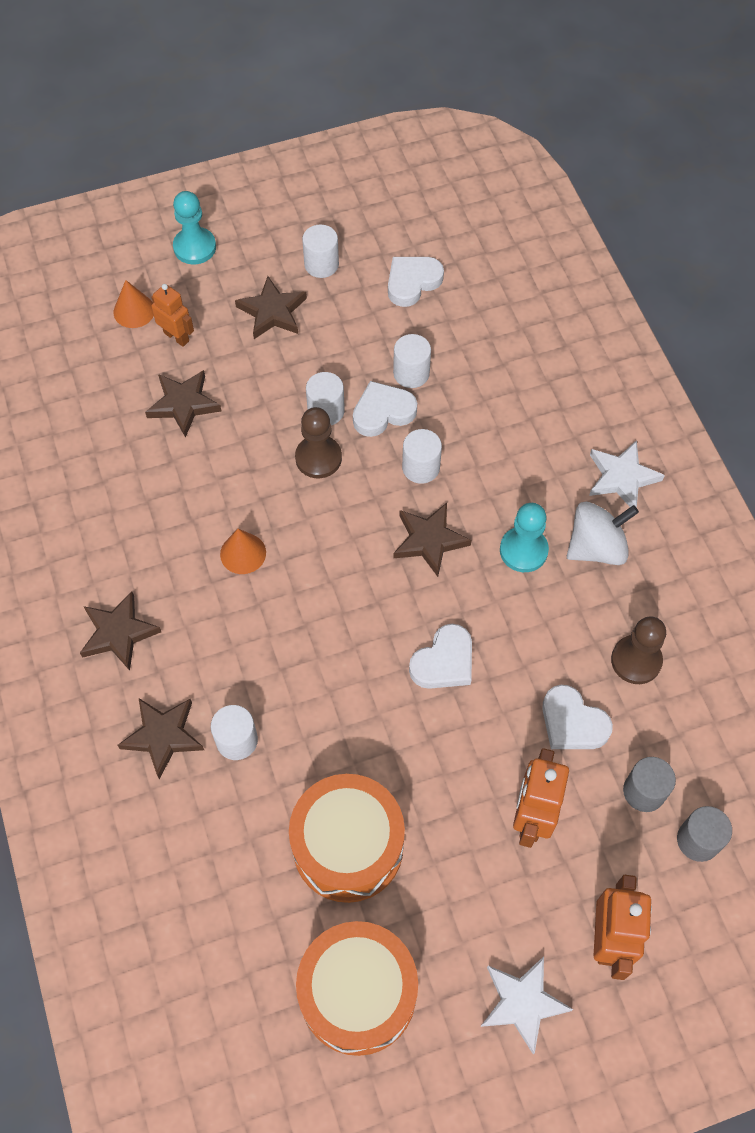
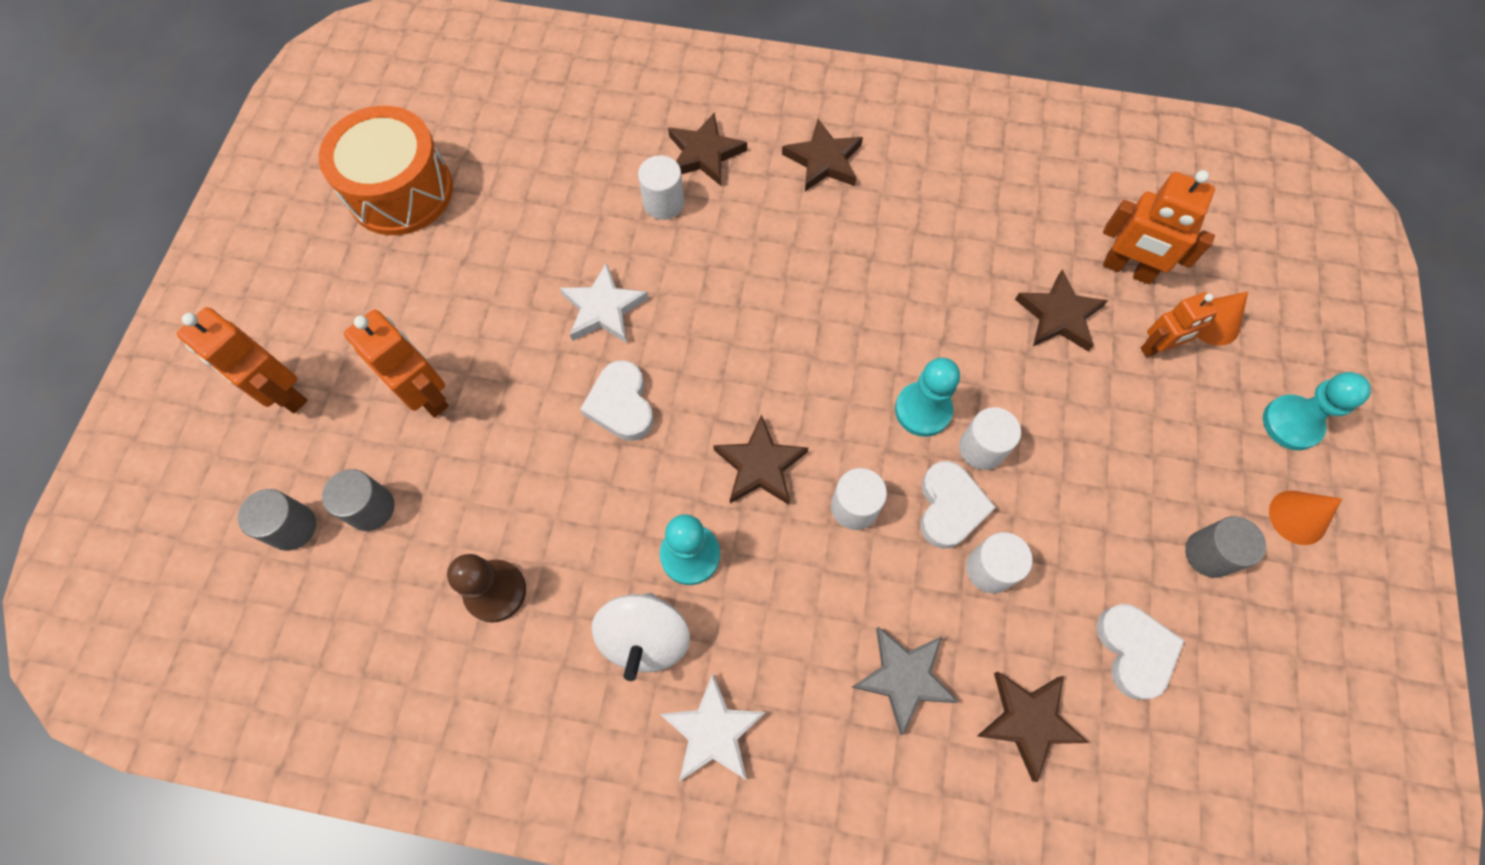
camera: 120 degrees right, 5 degrees up
(114, 376) = (1127, 269): none -> orange robot
(243, 553) = (847, 290): orange cone -> orange cone (1297, 517)
(272, 312) = (1153, 461): brown star -> brown star (1028, 721)
(318, 458) = (923, 410): brown pawn -> turquoise pawn
(321, 264) = (1208, 554): white cylinder -> grey cylinder
(348, 846) = (514, 240): orange drum -> none
(514, 391) = (904, 677): none -> grey star
(522, 1003) = (296, 298): white star -> white star (603, 309)
(572, 723) = (480, 485): white heart -> none

